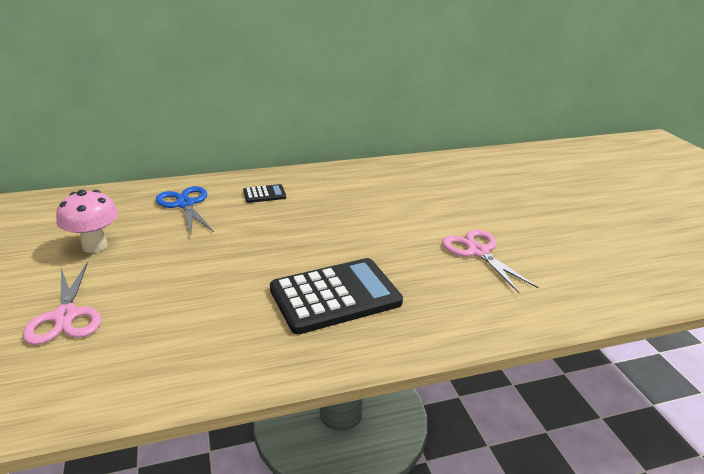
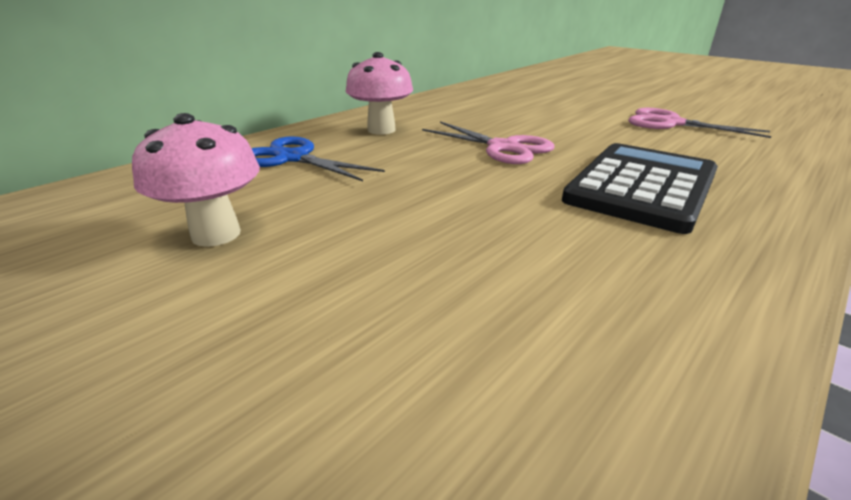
camera: 30 degrees left, 0 degrees up
(66, 316) = (320, 350): pink scissors -> pink scissors (503, 147)
(264, 194) = (381, 130): black calculator -> pink mushroom

